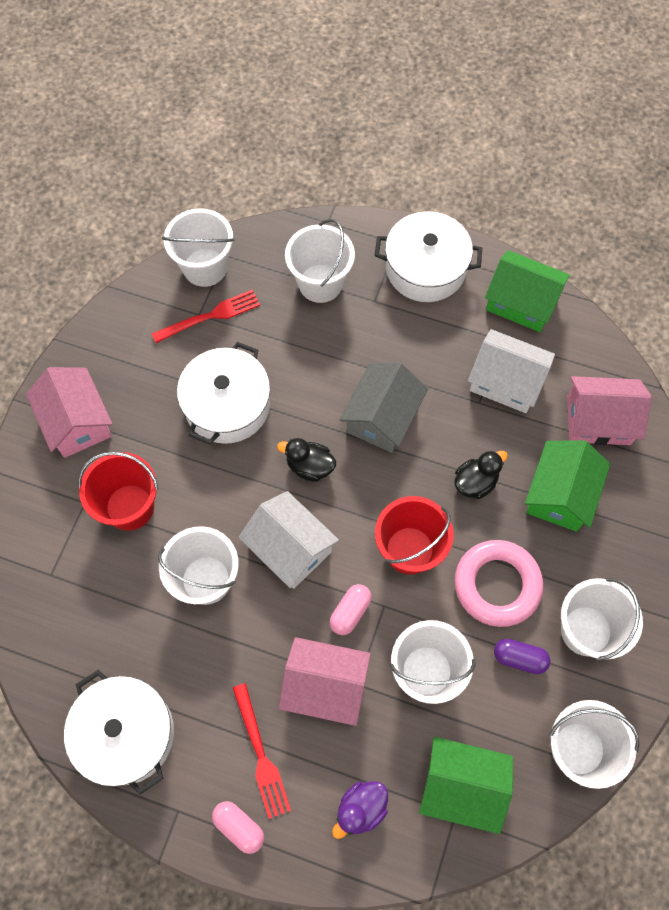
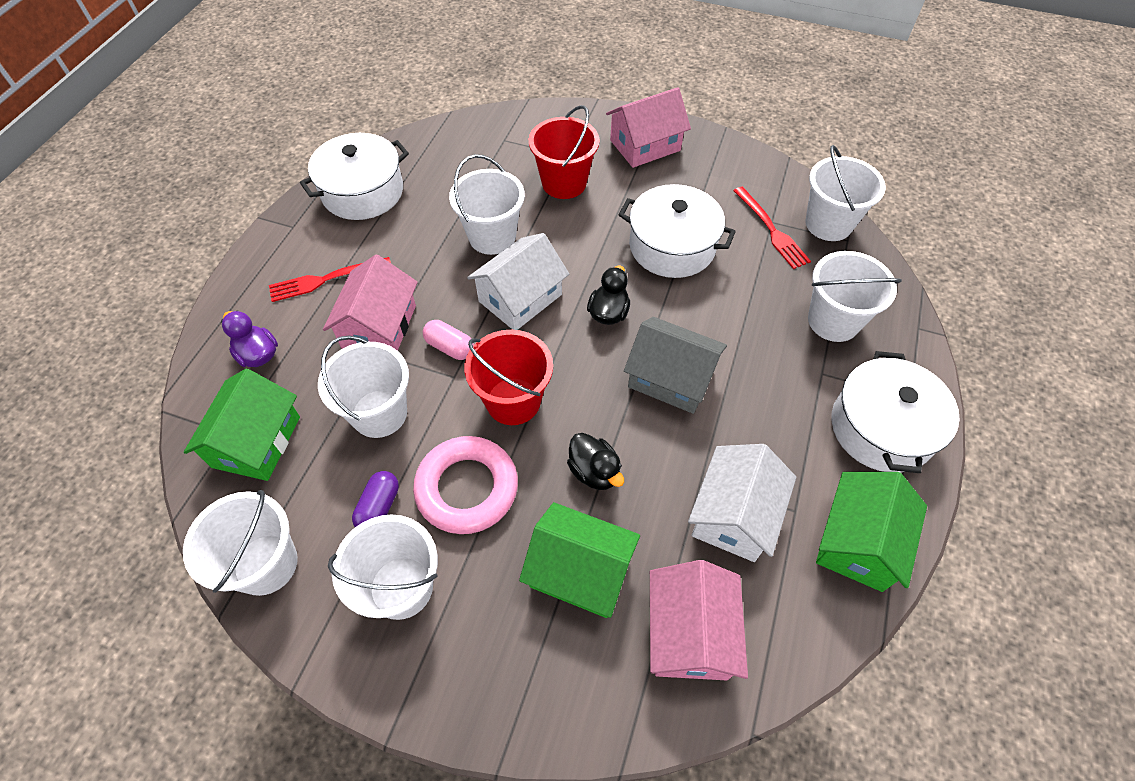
camera: 90 degrees right, 10 degrees down
(239, 827) = (268, 266): pink capsule -> none

